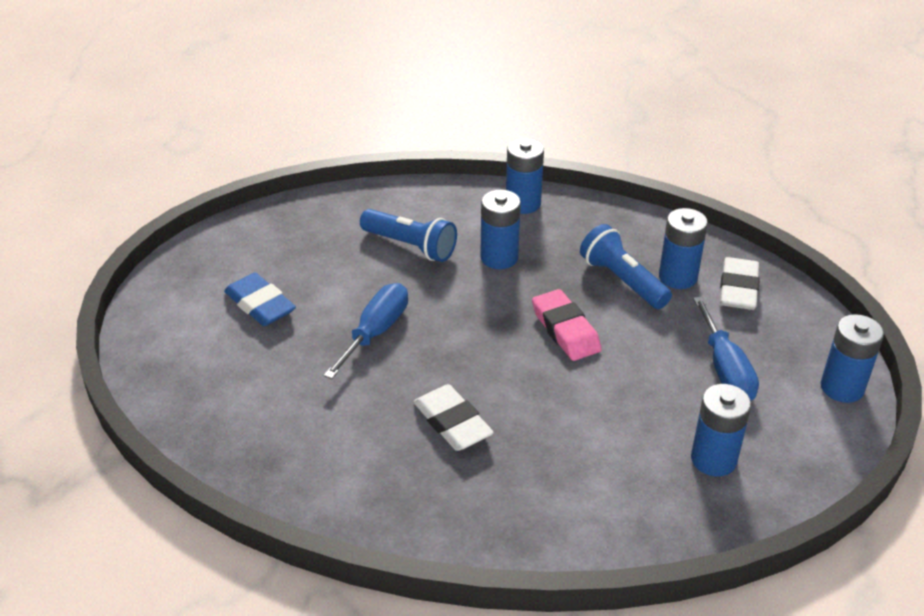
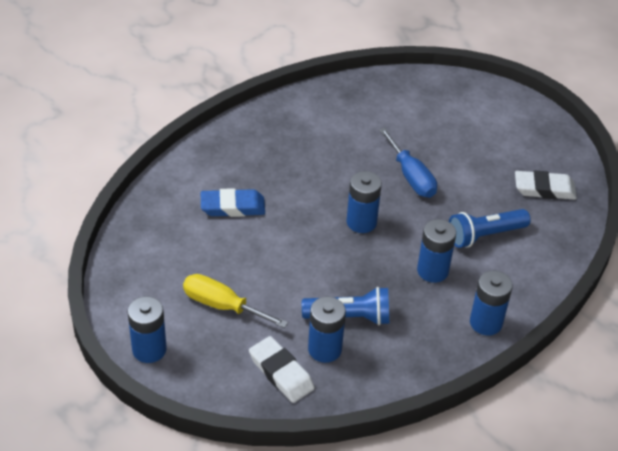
camera: 125 degrees right, 5 degrees up
(260, 305) = (482, 144): blue eraser -> blue eraser (232, 207)
(452, 423) = (307, 167): white eraser -> white eraser (544, 189)
(565, 330) = (331, 257): pink eraser -> none
(713, 459) = (170, 249): blue battery -> blue battery (361, 222)
(725, 370) = (222, 306): blue screwdriver -> yellow screwdriver

